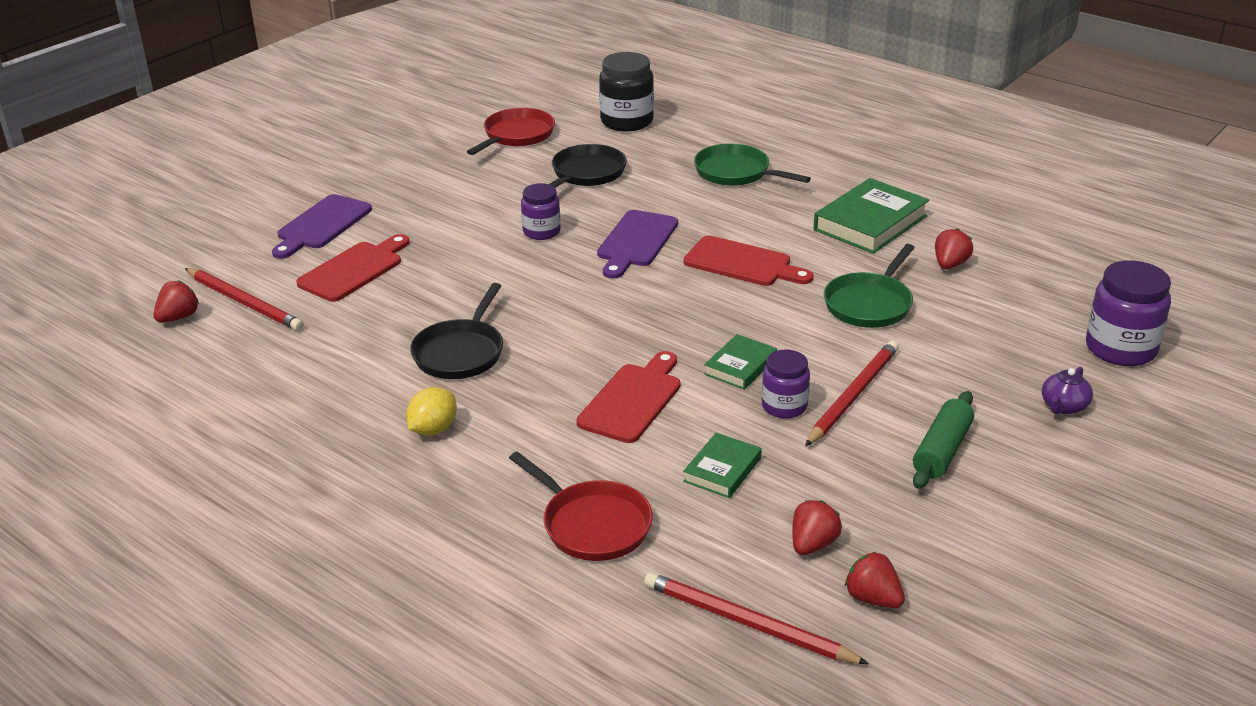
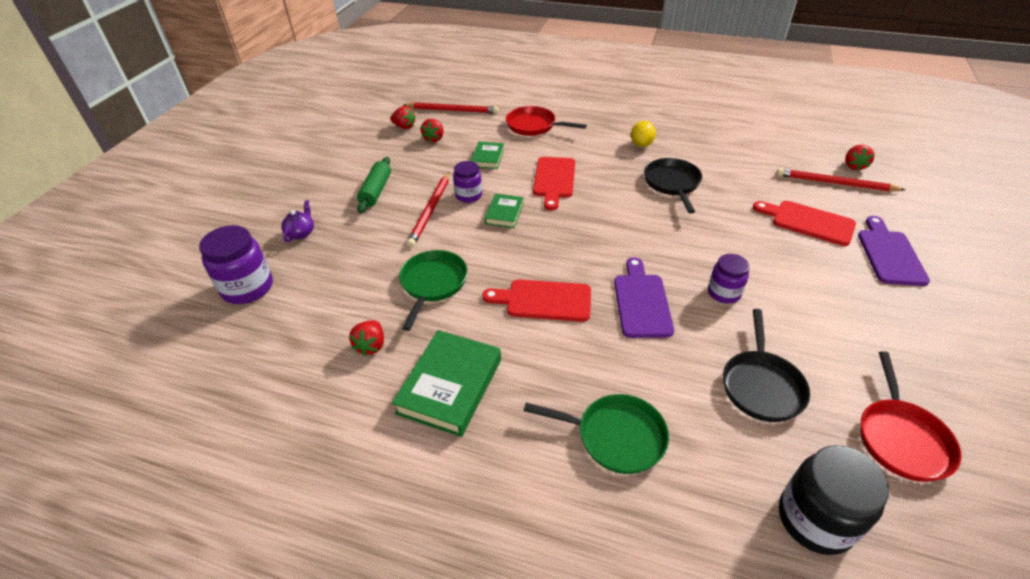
camera: 160 degrees right, 10 degrees up
(354, 270) = (808, 222): red cutting board -> red cutting board turned 105 degrees clockwise

